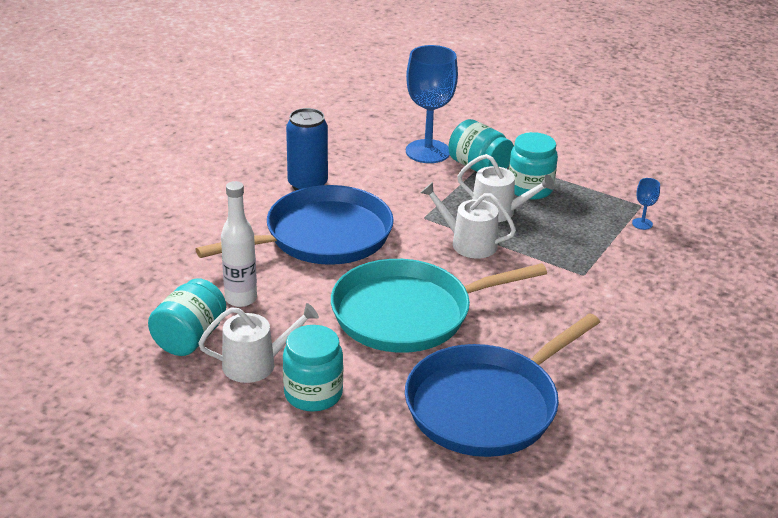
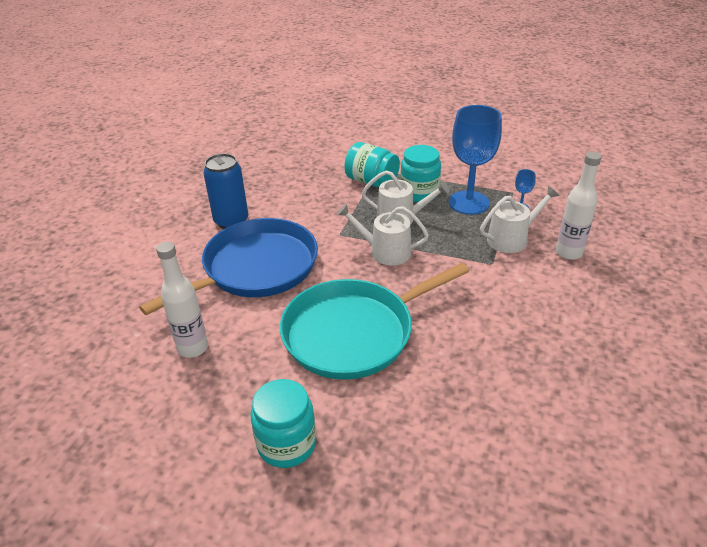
camera: 10 degrees left, 5 degrees up
(189, 338) = (149, 403): turquoise jar -> none
(256, 364) = (222, 420): white watering can -> white watering can (511, 239)
(427, 151) = (325, 174): blue goblet -> blue goblet (468, 202)
(487, 405) = (458, 420): blue pan -> none
(676, 278) = (568, 253): none -> white bottle

